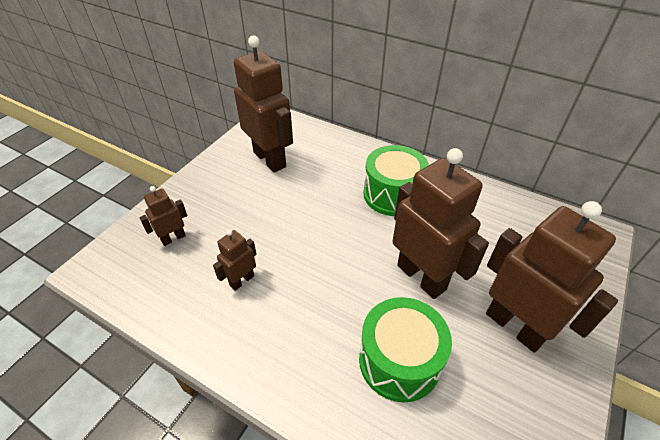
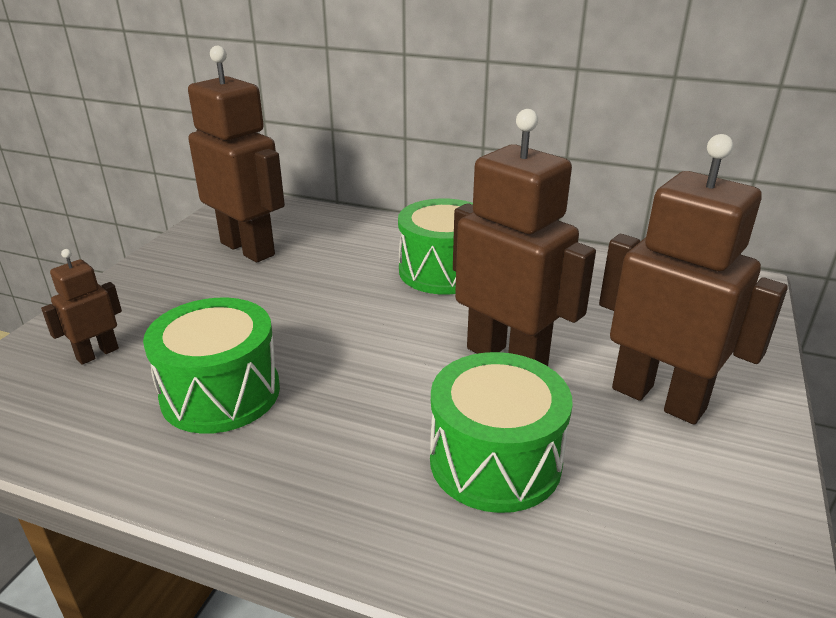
camera: 10 degrees left, 15 degrees down
(242, 280) = (221, 393): brown robot -> green drum

